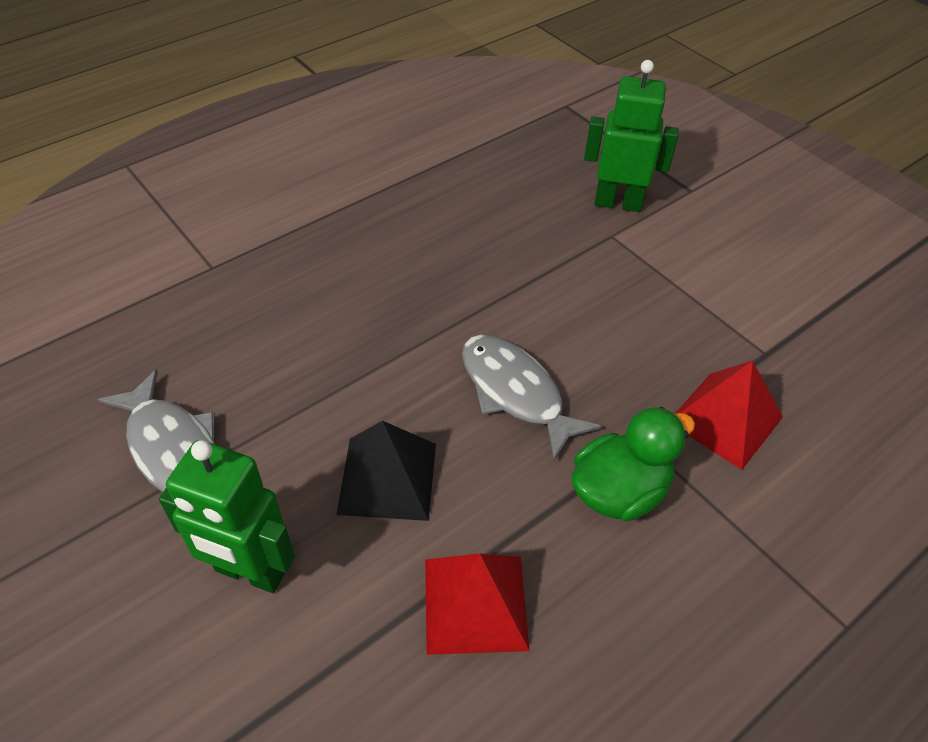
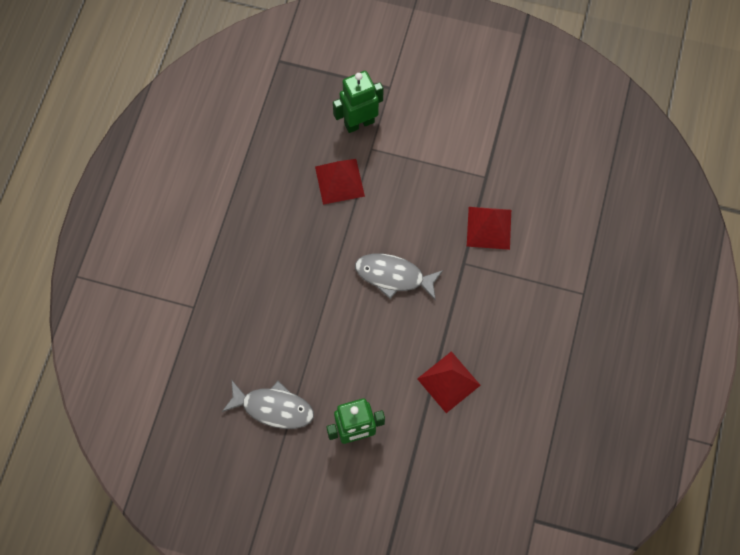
camera: 35 degrees left, 20 degrees up
(387, 478) = (374, 356): black pyramid -> none
(536, 245) = (339, 181): none -> red pyramid
(619, 491) = (469, 294): green duck -> none

